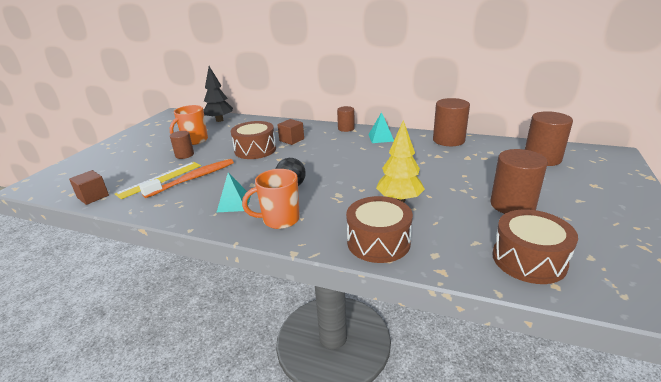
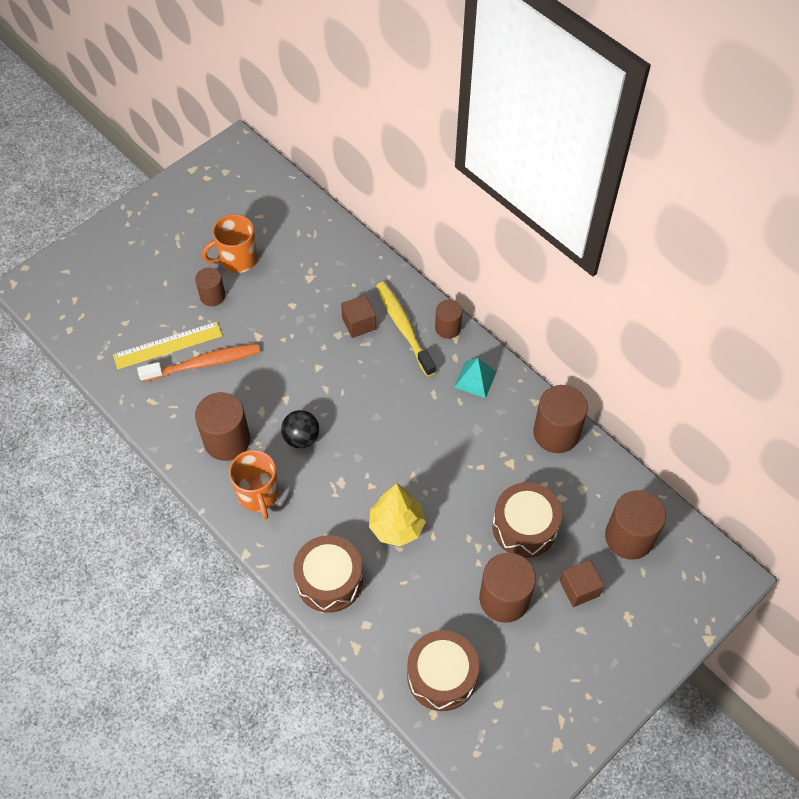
camera: 25 degrees right, 30 degrees up
(93, 196) = (90, 348): brown cube -> brown cube (579, 588)
(219, 120) = (292, 208): black tree -> none
(234, 203) = (227, 440): turquoise pyramid -> brown cylinder
(255, 150) = (301, 328): brown drum -> brown drum (524, 527)
(280, 220) = (258, 495): orange mug -> orange mug turned 120 degrees counterclockwise
(320, 134) = (404, 327): none -> yellow toothbrush

